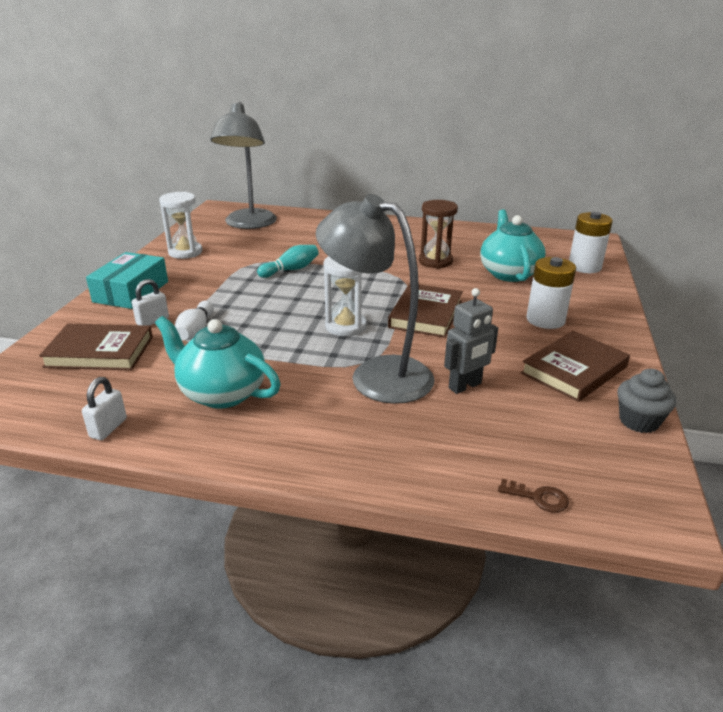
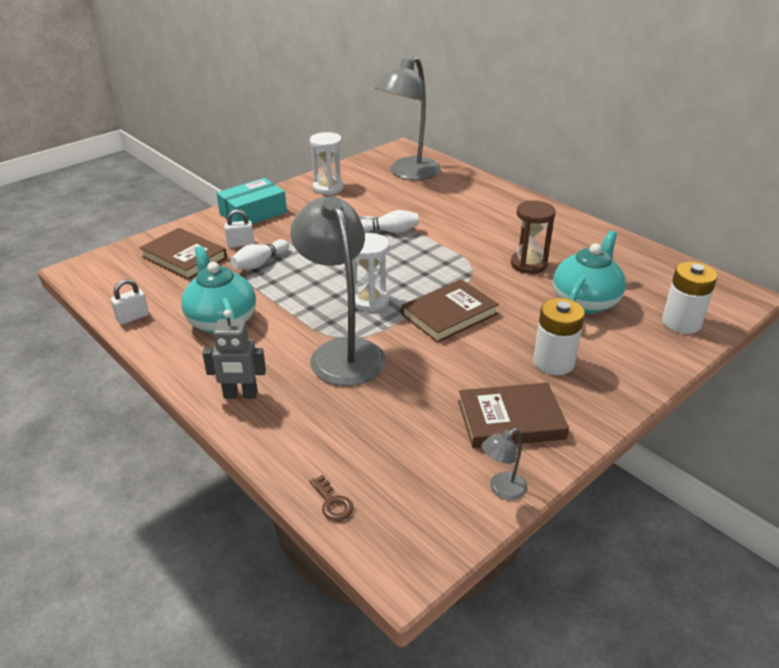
camera: 35 degrees right, 5 degrees up
(290, 270) = (389, 231): turquoise bowling pin -> white bowling pin
(465, 386) = (396, 392): grey robot -> grey robot (240, 395)
(638, 421) = (502, 490): grey cupcake -> grey lamp

